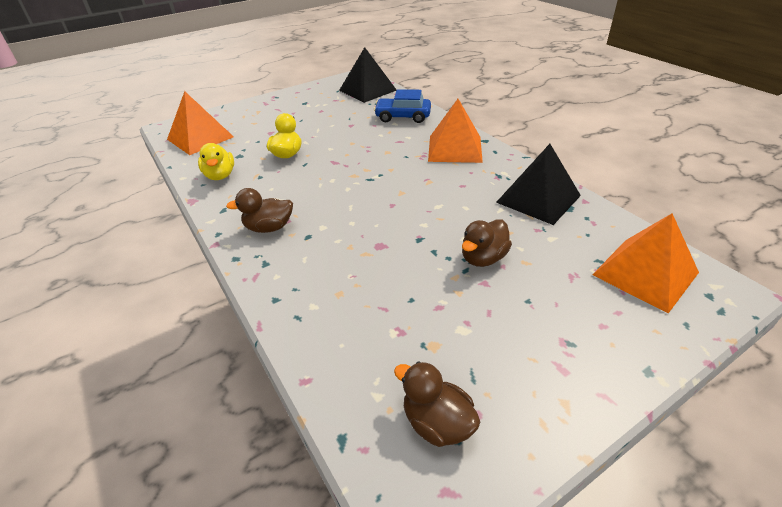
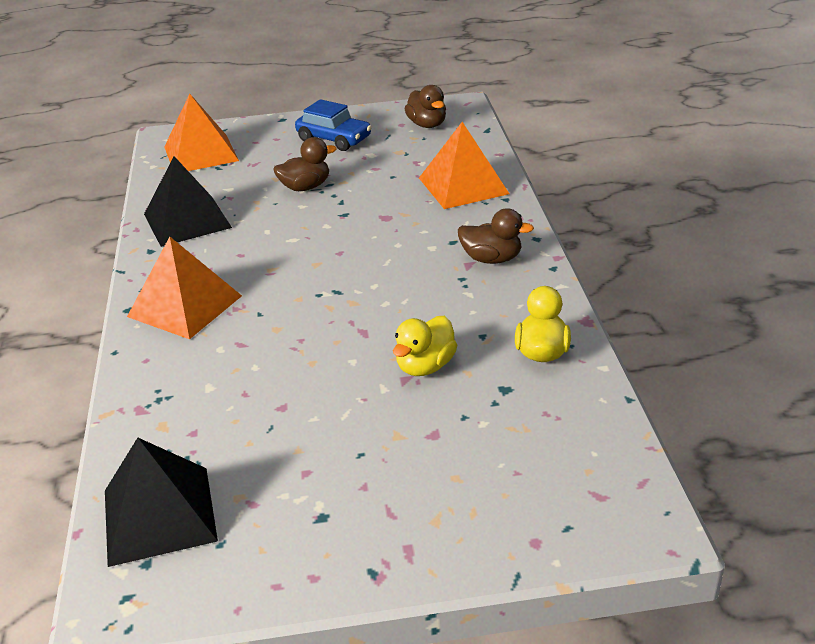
camera: 155 degrees left, 5 degrees down
(200, 138) = (573, 460): orange pyramid -> orange pyramid (463, 185)
(403, 117) = (181, 397): blue car -> blue car (334, 139)

